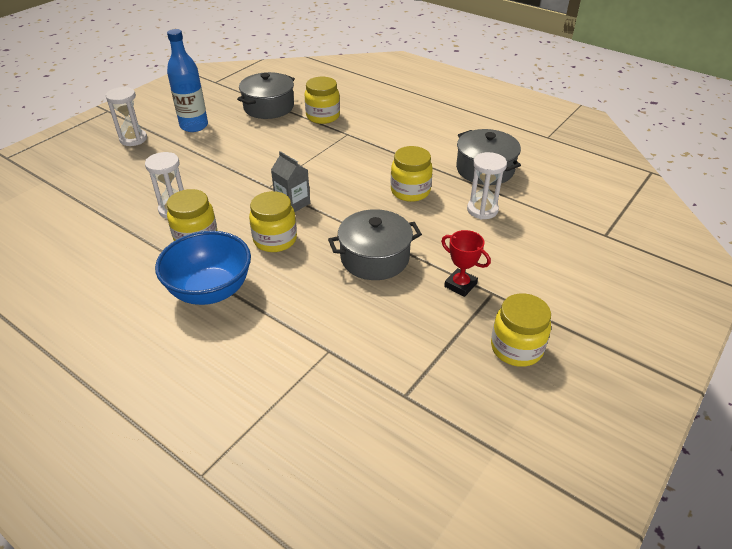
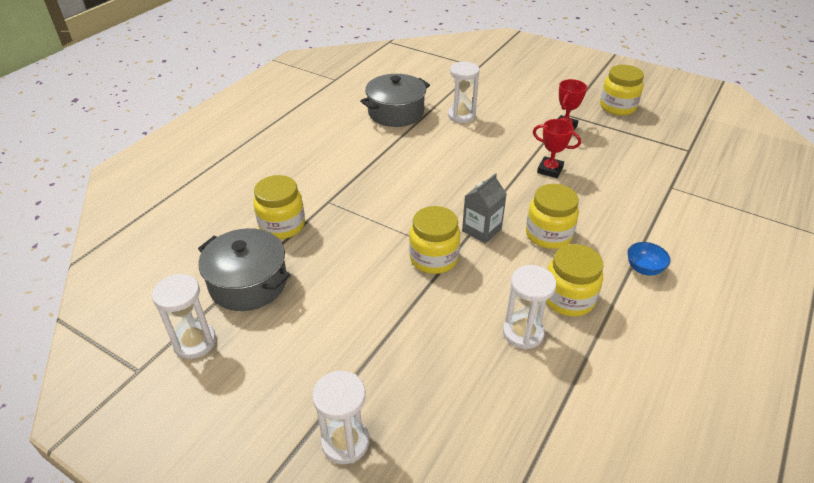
camera: 95 degrees left, 0 degrees up
(194, 126) = (302, 364): blue bottle -> none
(210, 291) = (644, 269): blue bowl -> blue bowl, size x0.44
(227, 94) = (195, 342): none -> white hourglass
(374, 258) = (550, 170): grey pot -> red trophy
(410, 191) = (441, 153): yellow jar -> yellow jar (433, 258)

